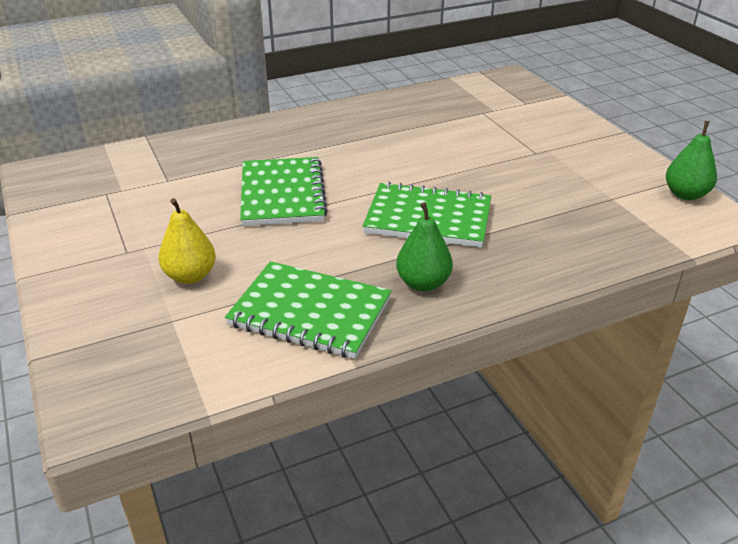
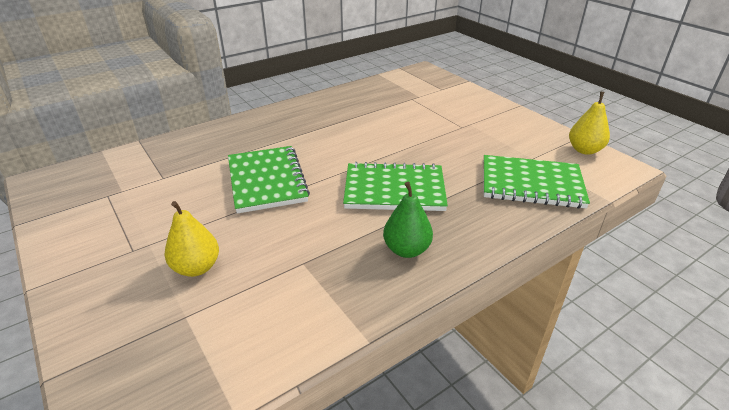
camera: 10 degrees left, 0 degrees up
(310, 312) = (314, 291): green notebook -> green notebook (531, 184)
(685, 194) = (584, 150): green pear -> yellow pear

